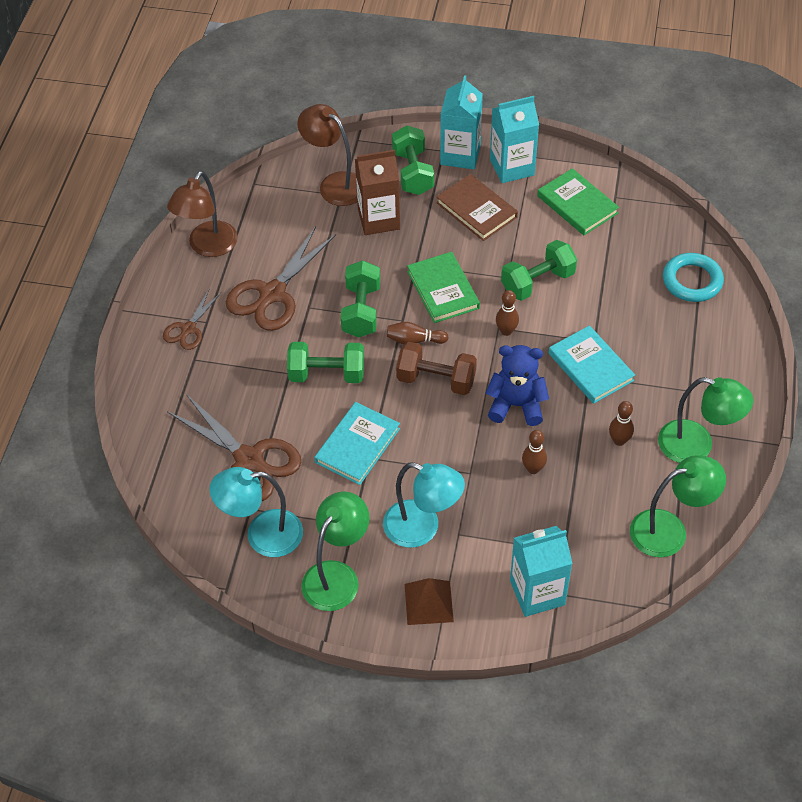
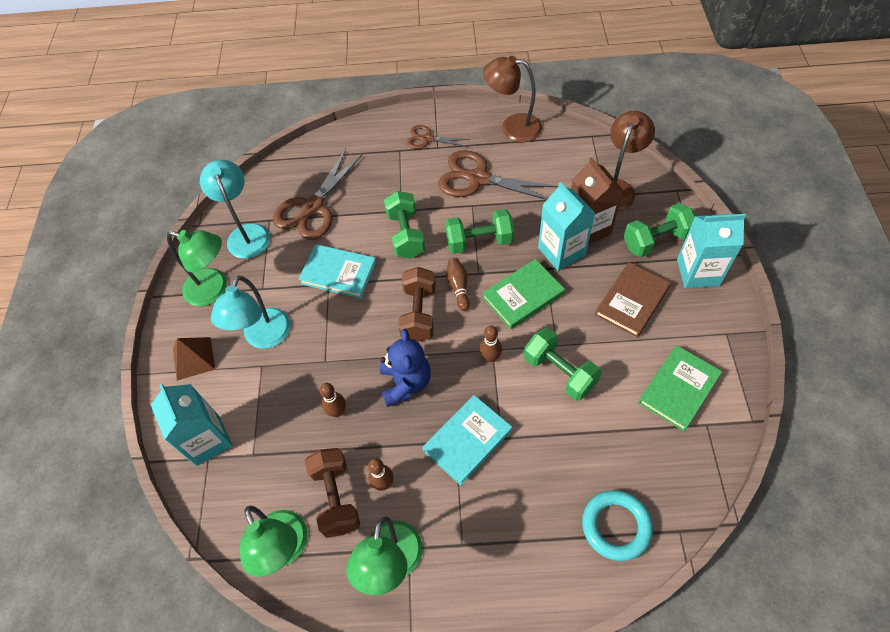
camera: 80 degrees right, 5 degrees up
(512, 167) = (702, 319): turquoise carton -> turquoise carton (561, 251)
(625, 481) = (336, 497): none -> brown dumbbell

